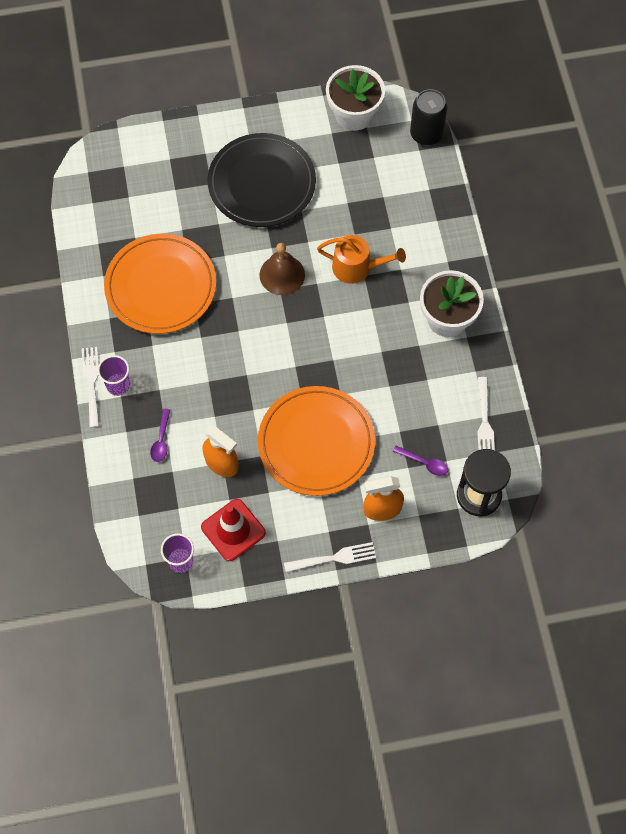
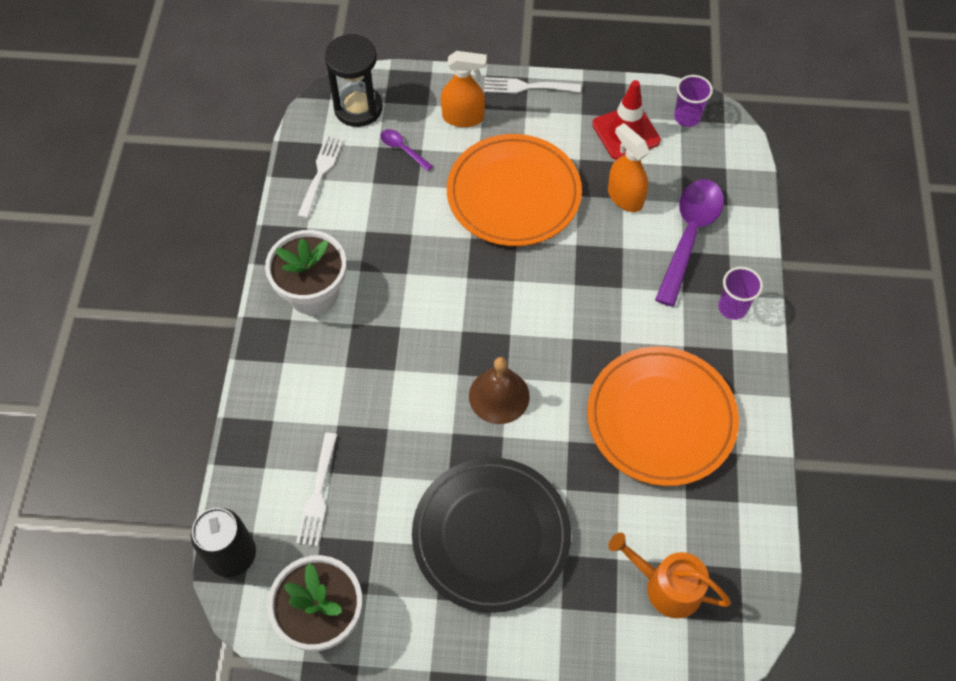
camera: 165 degrees left, 5 degrees down
(92, 384) = (764, 316): white fork -> white fork (318, 493)
(161, 440) = (689, 235): purple spoon -> purple spoon, size x2.19
(357, 267) = (400, 382): orange watering can -> orange watering can (667, 586)

